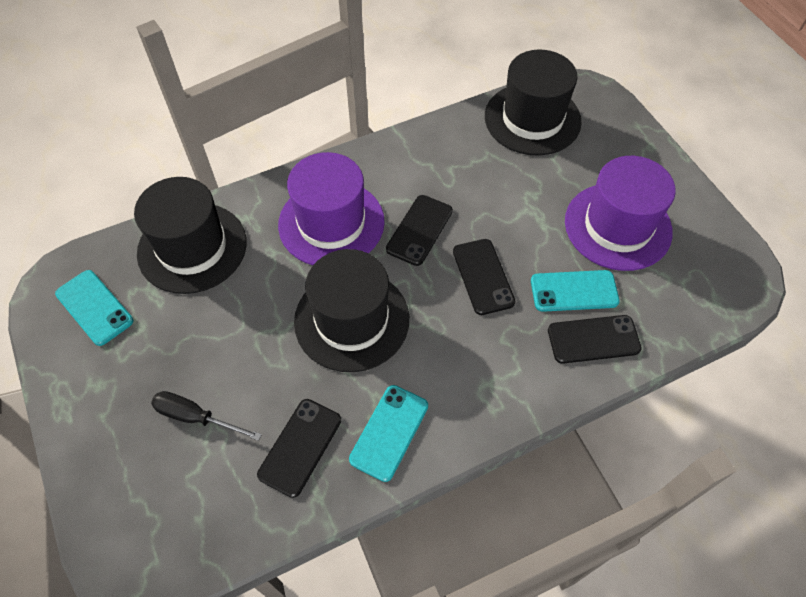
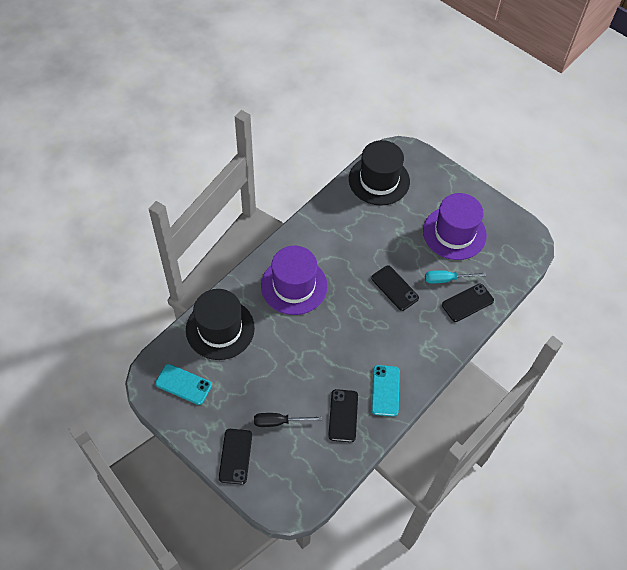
camera: 25 degrees left, 0 degrees up
(352, 320) = (335, 338): black hat -> none
(419, 230) = (346, 272): black phone -> black phone (235, 456)
(574, 291) = (446, 279): turquoise phone -> turquoise screwdriver

